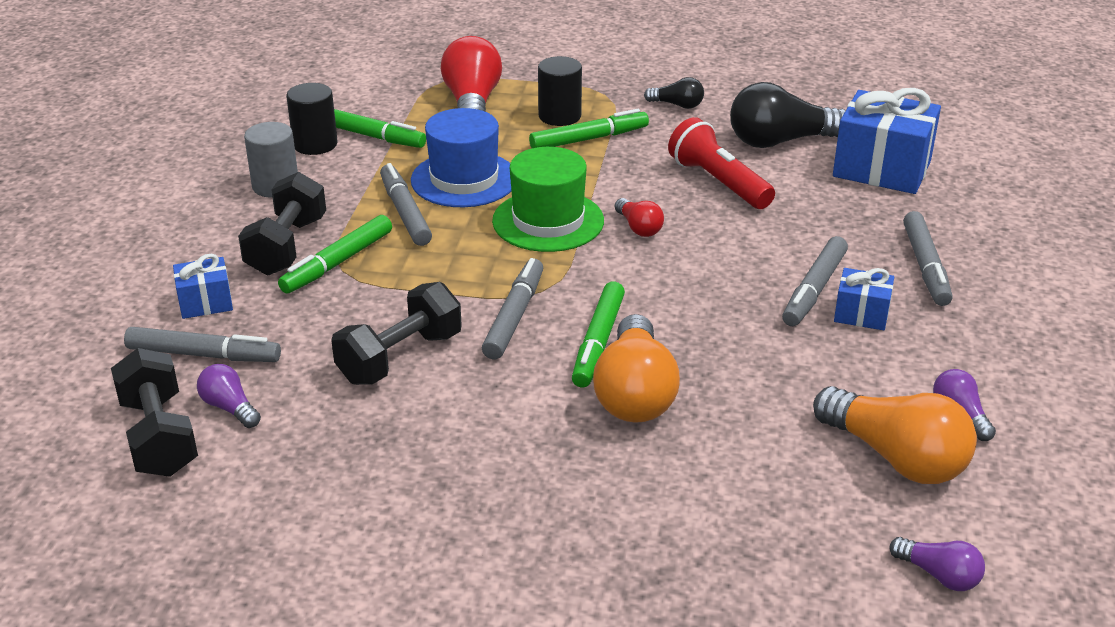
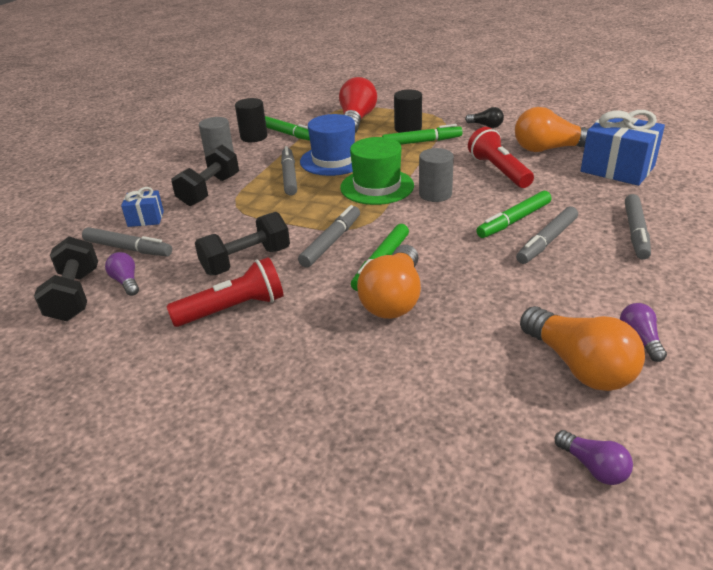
camera: 15 degrees right, 0 degrees up
(338, 263) = (235, 202): green marker -> green marker (514, 221)
(414, 432) = (233, 309): none -> red flashlight
(638, 228) = (435, 194): red light bulb -> grey cylinder
(780, 141) = (549, 149): black light bulb -> orange light bulb
(861, 314) = (578, 260): blue gift -> none

